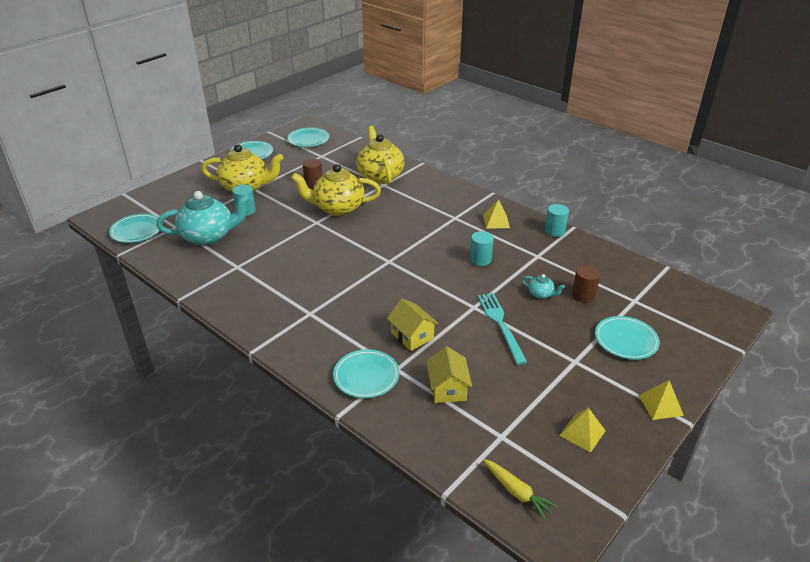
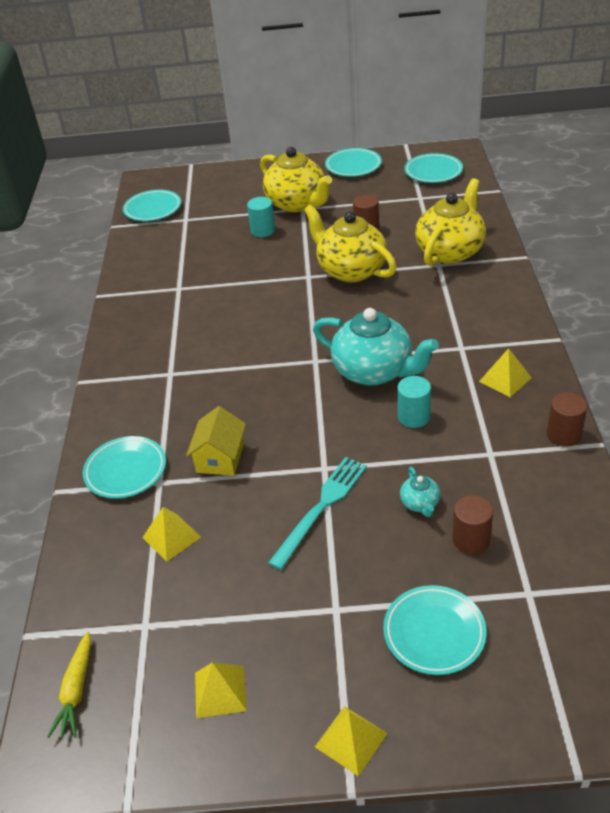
camera: 50 degrees right, 5 degrees up
(209, 236) = (198, 243): turquoise teapot -> turquoise teapot (374, 371)
(447, 388) = (171, 537): yellow house -> yellow pyramid
(554, 231) = (563, 435): turquoise cylinder -> brown cylinder

